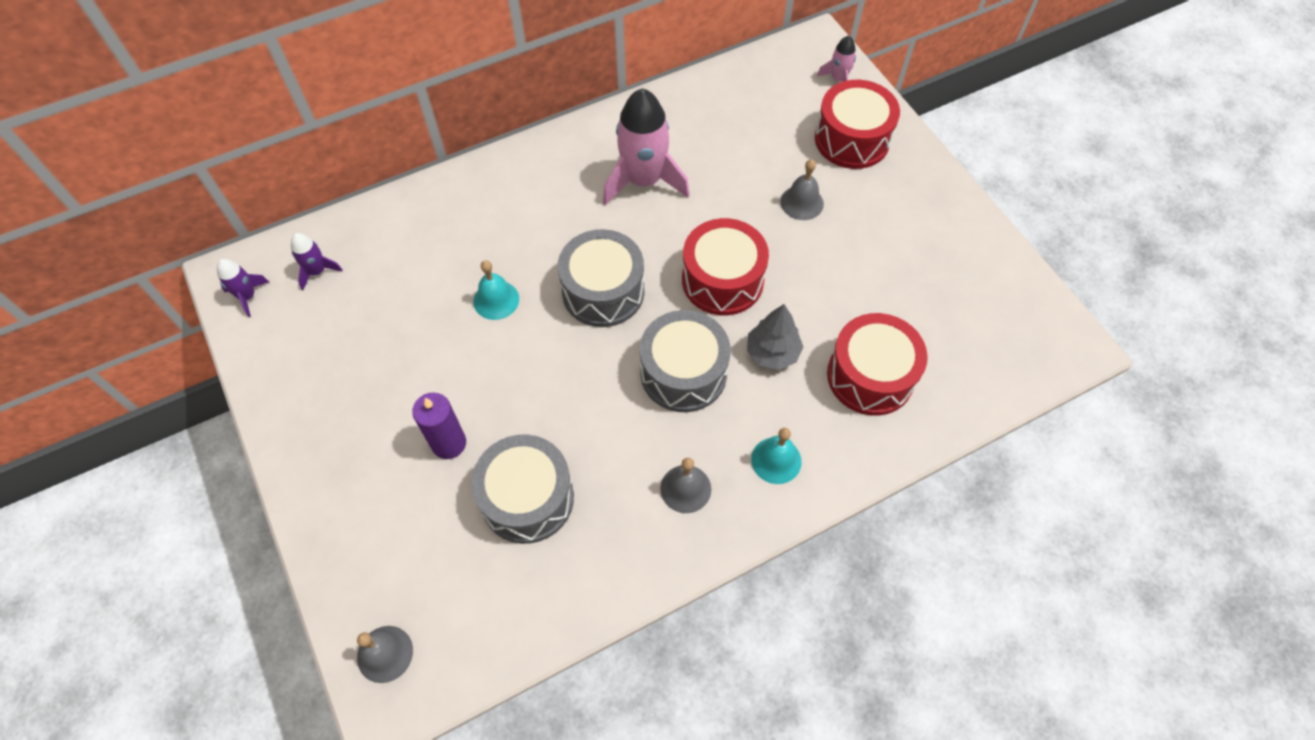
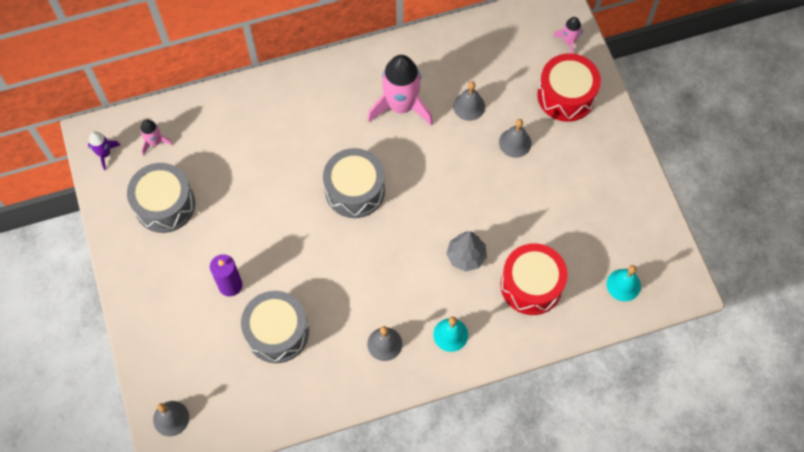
camera: 10 degrees right, 5 degrees up
(317, 271) = (155, 142): purple rocket -> pink rocket
(496, 300) = (278, 185): turquoise bell -> turquoise bell (623, 285)
(683, 373) = (400, 261): grey drum -> grey drum (165, 205)
(722, 280) = (442, 195): red drum -> none
(732, 168) = (469, 106): none -> grey bell

